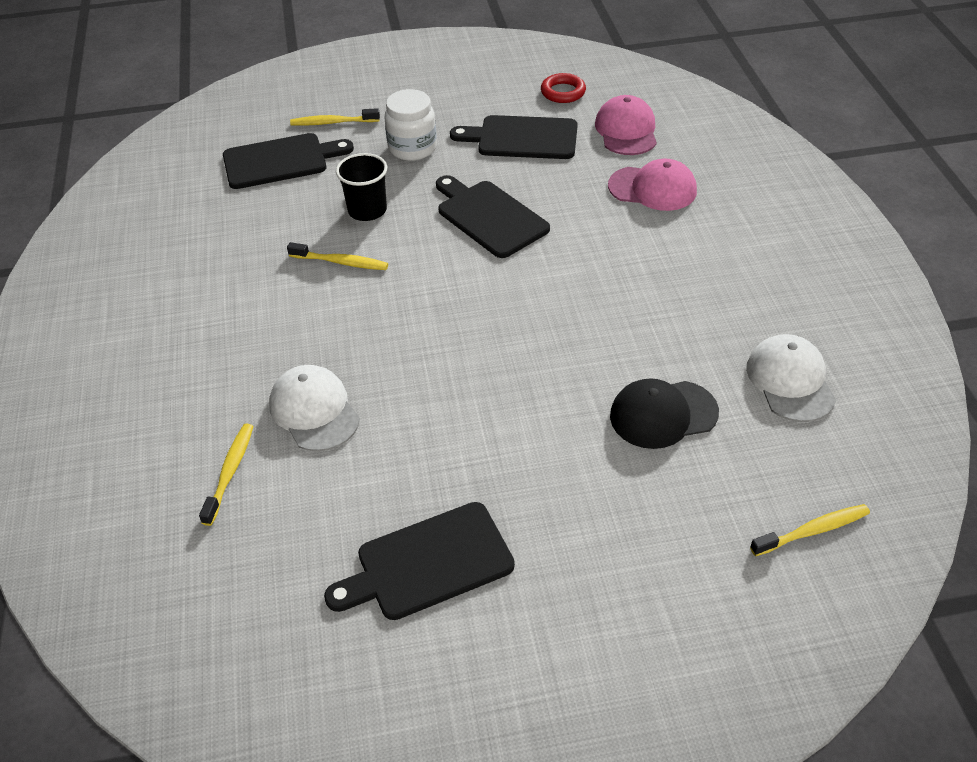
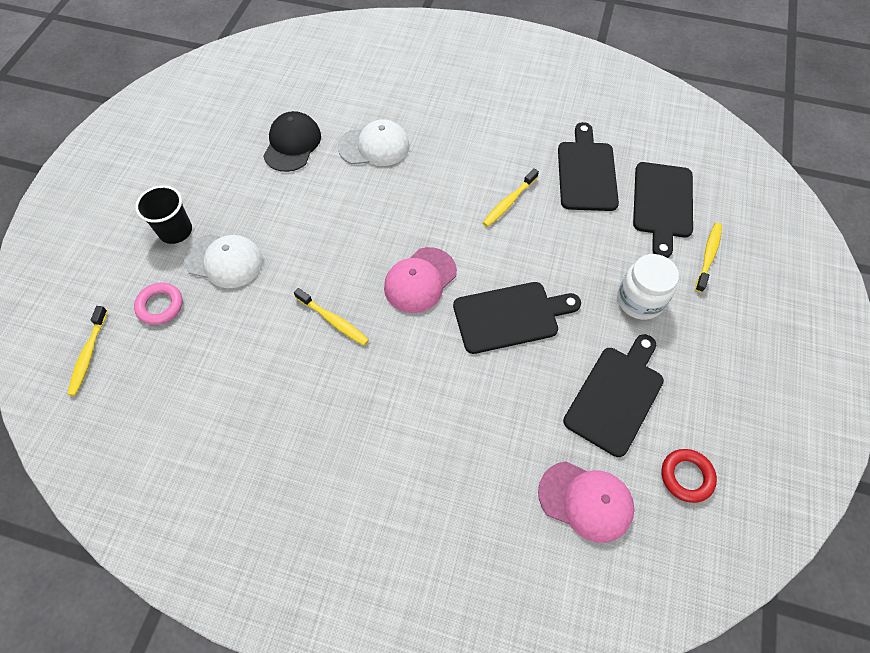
camera: 115 degrees right, 15 degrees up
(230, 472) = (355, 99): yellow toothbrush -> yellow toothbrush (333, 321)
(367, 210) = (564, 238): black cup -> black cup (175, 231)
(428, 563) = (229, 160): black cutting board -> black cutting board (586, 172)
(652, 188) = (479, 469): pink cap -> pink cap (420, 280)
(663, 414) = (234, 325): black cap -> black cap (292, 144)
(698, 499) = (160, 306): none -> pink ring
(790, 381) = (198, 427): white cap -> white cap (224, 261)

